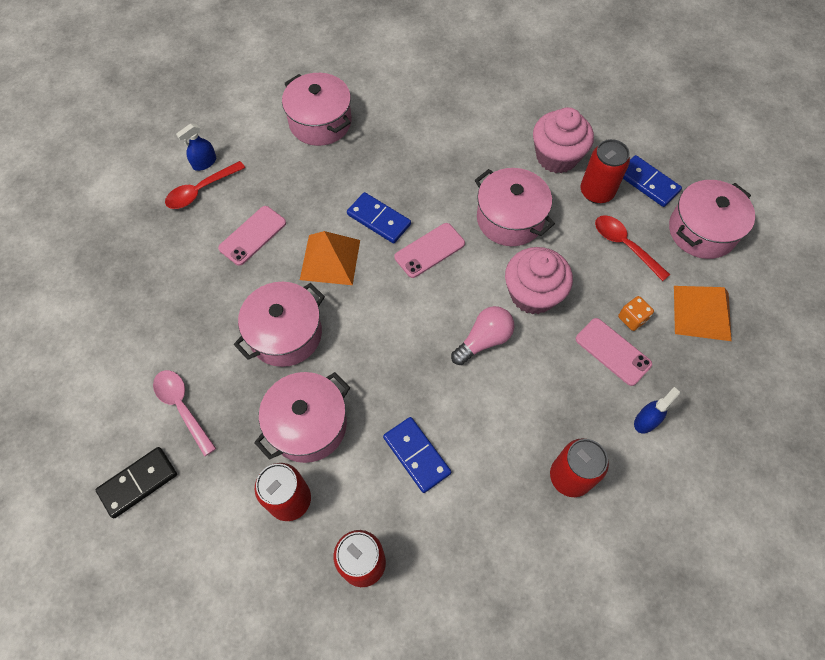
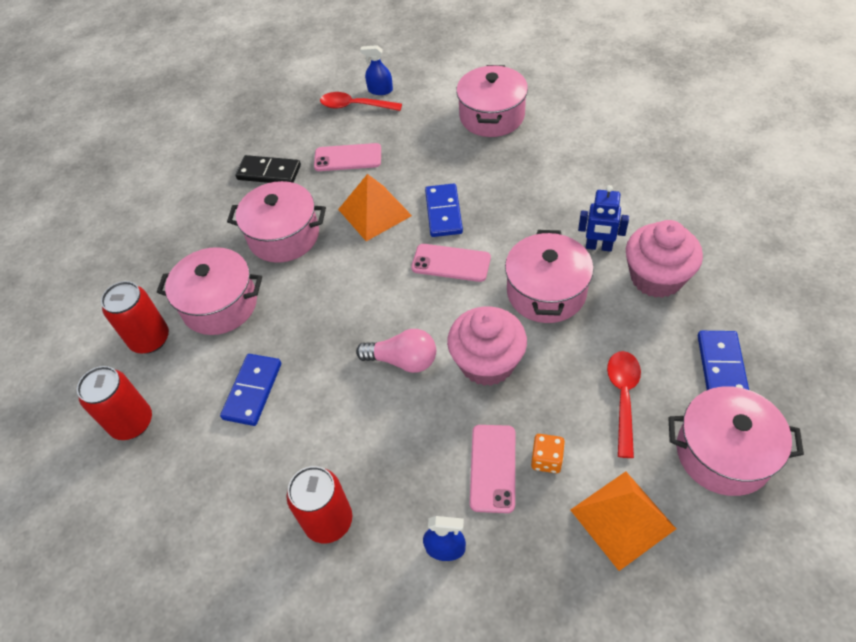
camera: 55 degrees right, 10 degrees down
(138, 483) = (99, 249): black domino -> black domino (269, 172)
(182, 407) = (174, 227): pink spoon -> none
(503, 163) = (598, 247): none -> blue robot
(596, 192) = (656, 334): red can -> none

